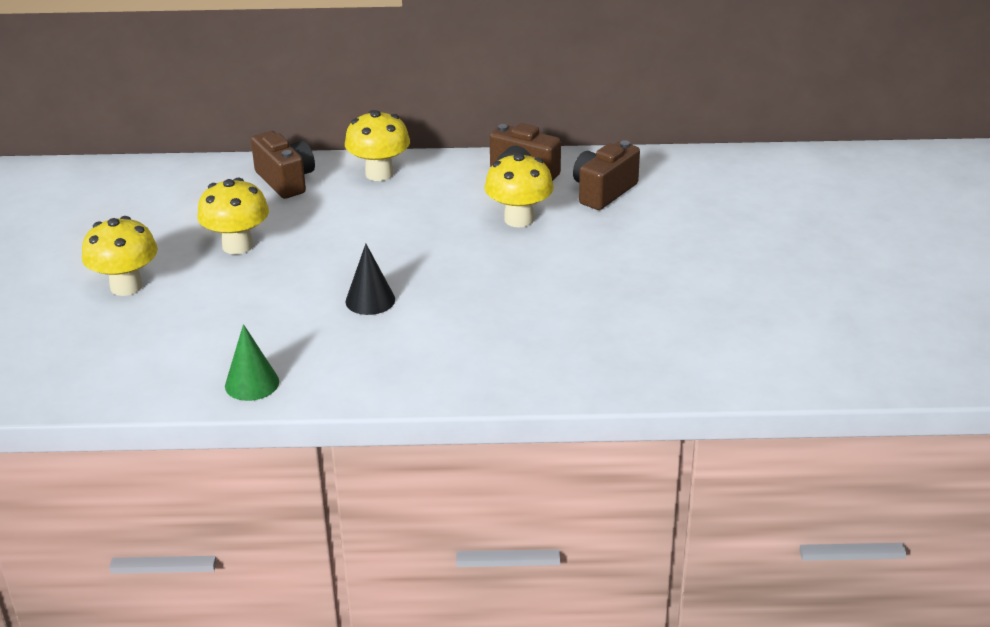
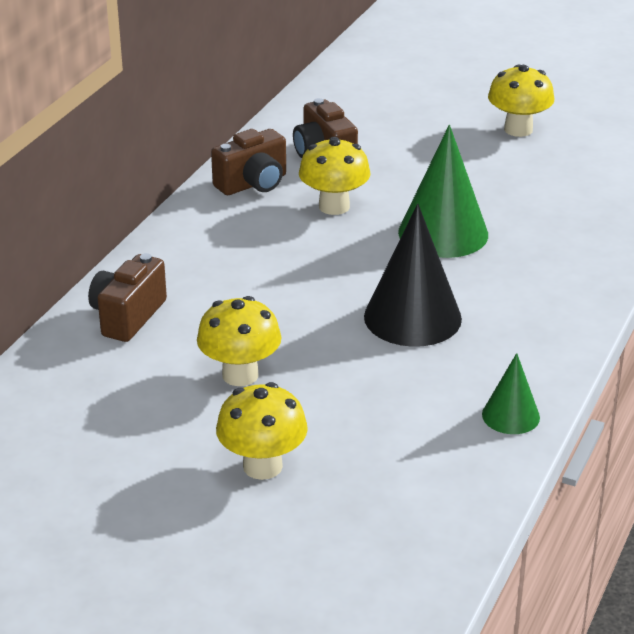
camera: 65 degrees left, 0 degrees up
(286, 181) = (127, 316): brown camera -> brown camera turned 60 degrees counterclockwise
(370, 300) = (412, 317): black cone -> black cone, size x1.85
(379, 174) = (171, 258): yellow mushroom -> yellow mushroom (518, 129)
(521, 282) = (443, 233): none -> green cone

